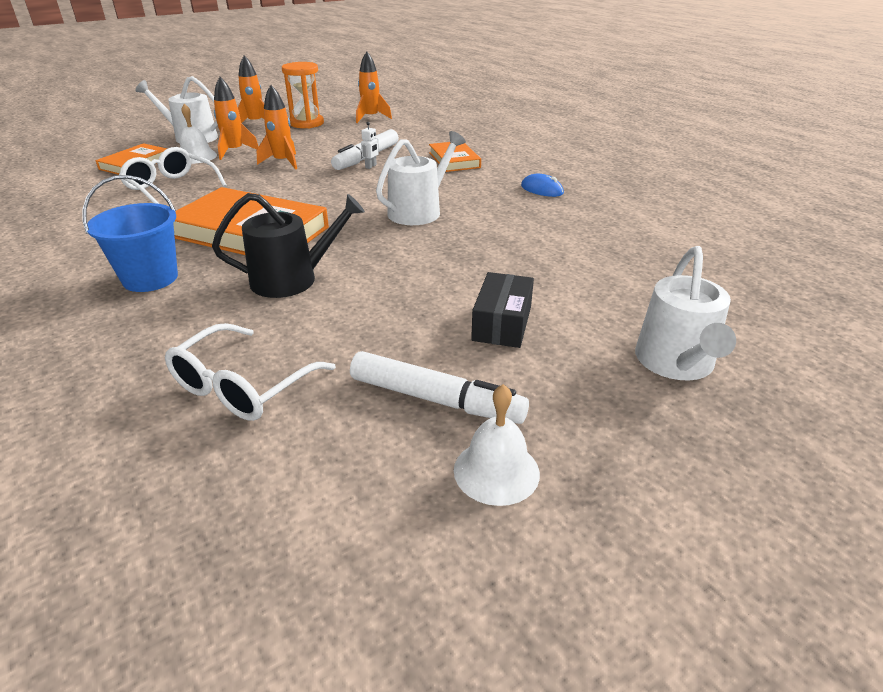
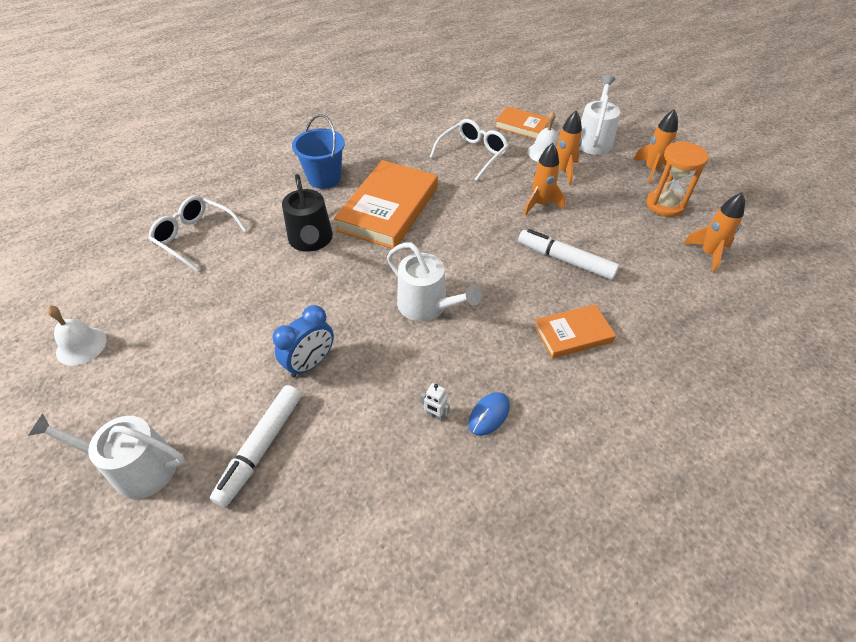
camera: 90 degrees right, 15 degrees up
(371, 166) = (540, 265): white robot -> white robot (435, 415)
(435, 399) = (152, 319): white marker -> white marker (261, 447)
(502, 266) = (310, 363): none -> blue clock
(502, 323) = (223, 358): black box -> none

